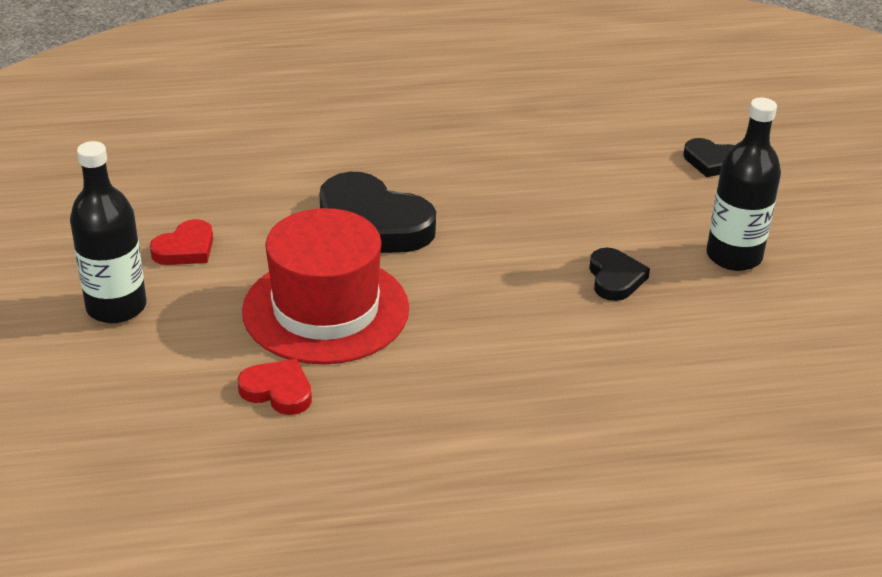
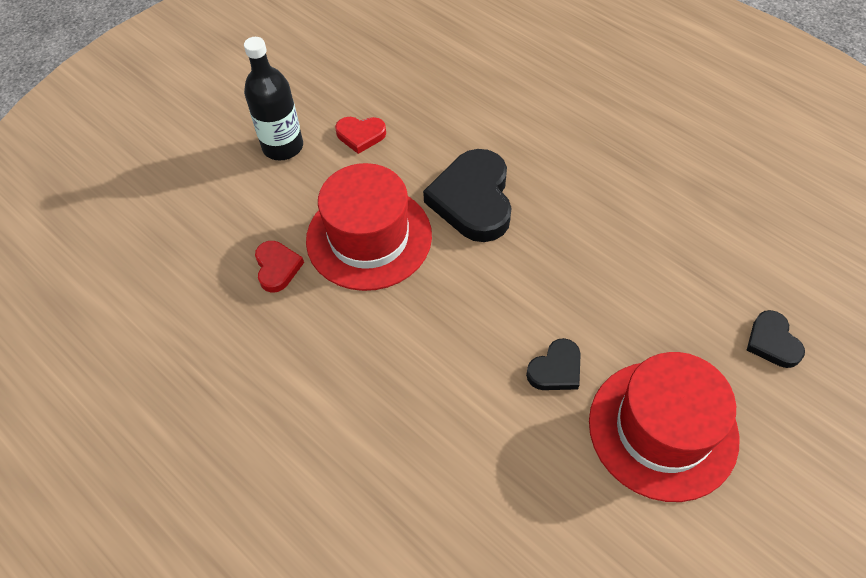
camera: 55 degrees right, 20 degrees up
(733, 256) = (662, 429): black bottle -> red hat

